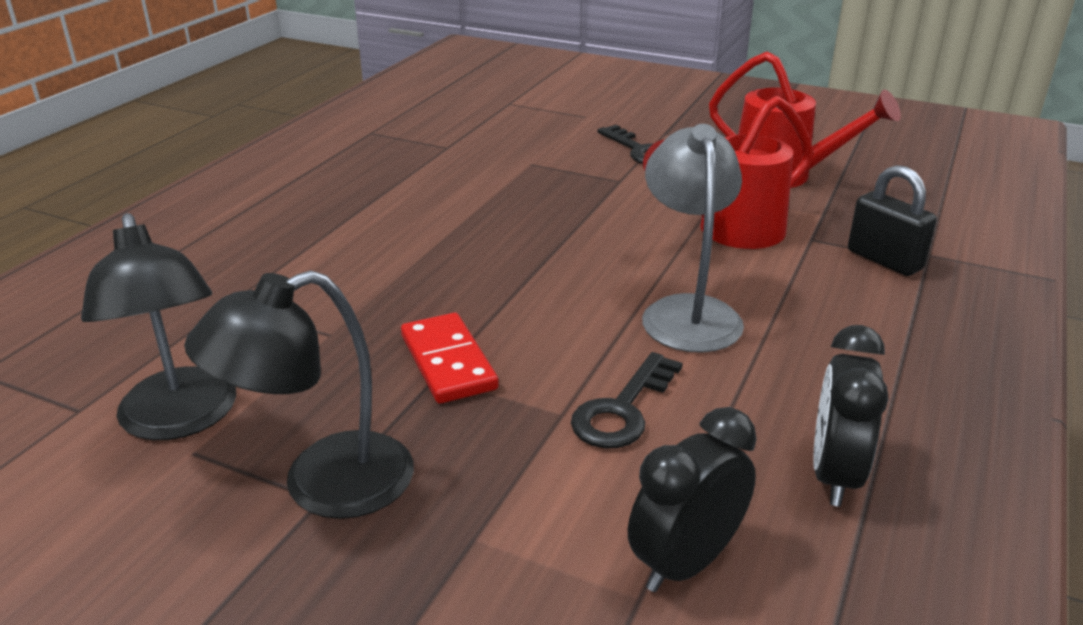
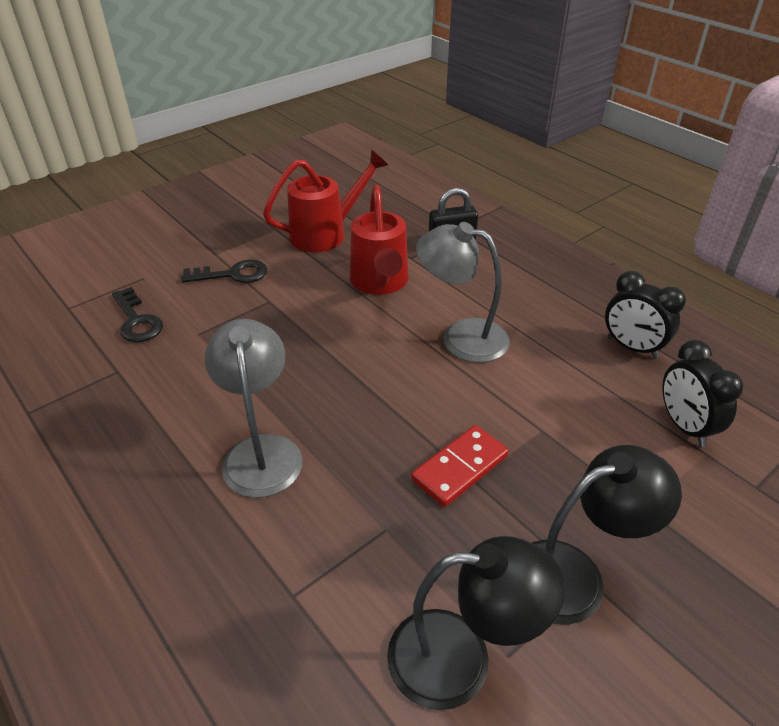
camera: 65 degrees left, 10 degrees up
(323, 485) = (574, 574): black lamp -> black lamp turned 105 degrees counterclockwise
(394, 240) = (261, 451): none -> grey lamp
(448, 362) = (460, 468): red domino -> red domino turned 45 degrees counterclockwise
(622, 410) = (549, 402): black key -> black key (137, 321)

